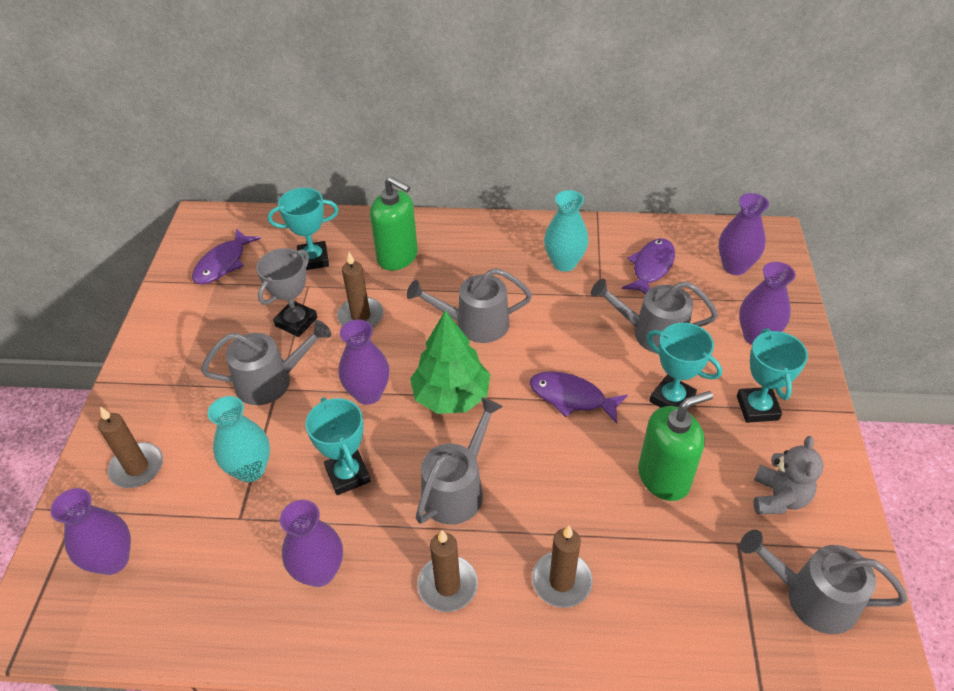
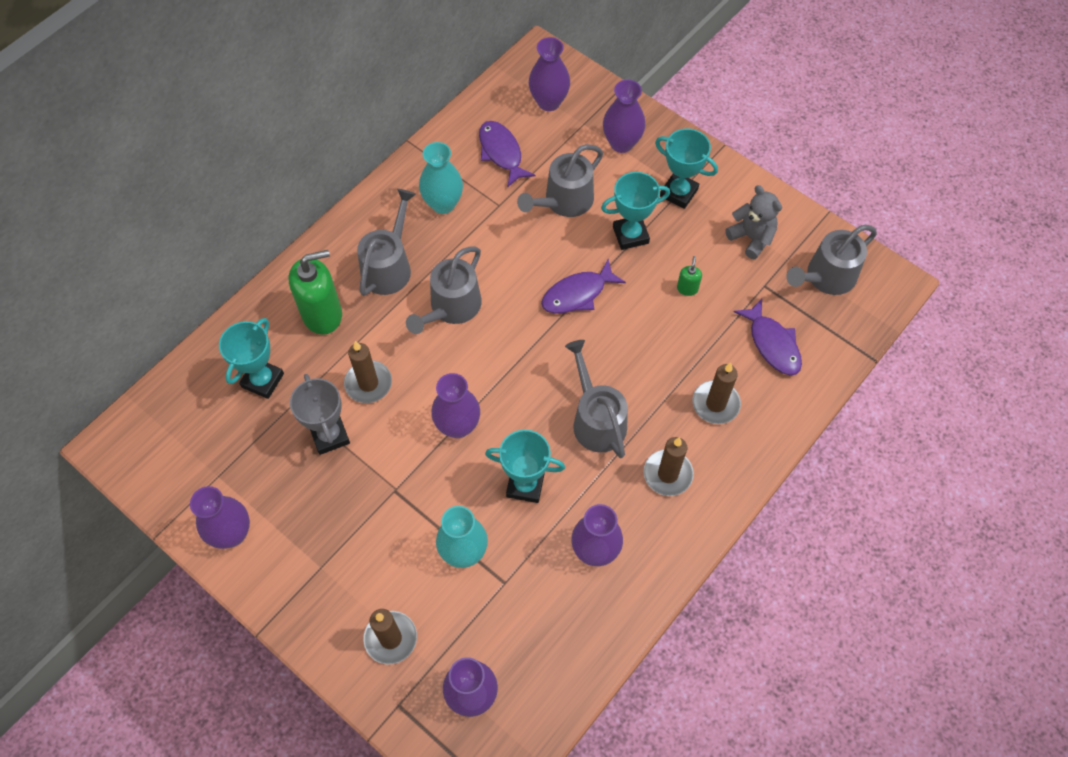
camera: 55 degrees left, 15 degrees up
(172, 318) = (232, 533): none -> purple vase
(223, 264) = (197, 457): purple fish -> purple fish (772, 344)
(271, 381) = (382, 490): grey watering can -> grey watering can (389, 267)
(451, 396) = (509, 370): green tree -> none
(664, 477) = (687, 288): green soap dispenser -> green soap dispenser, size x0.44

